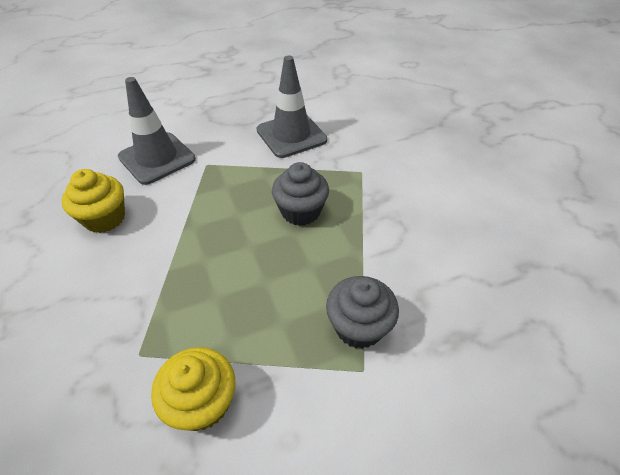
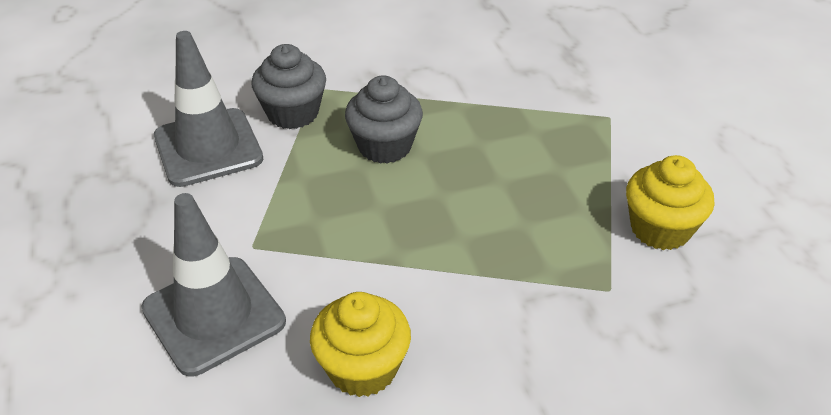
camera: 85 degrees left, 5 degrees down
(358, 327) = (561, 114): grey cupcake -> grey cupcake (293, 113)

